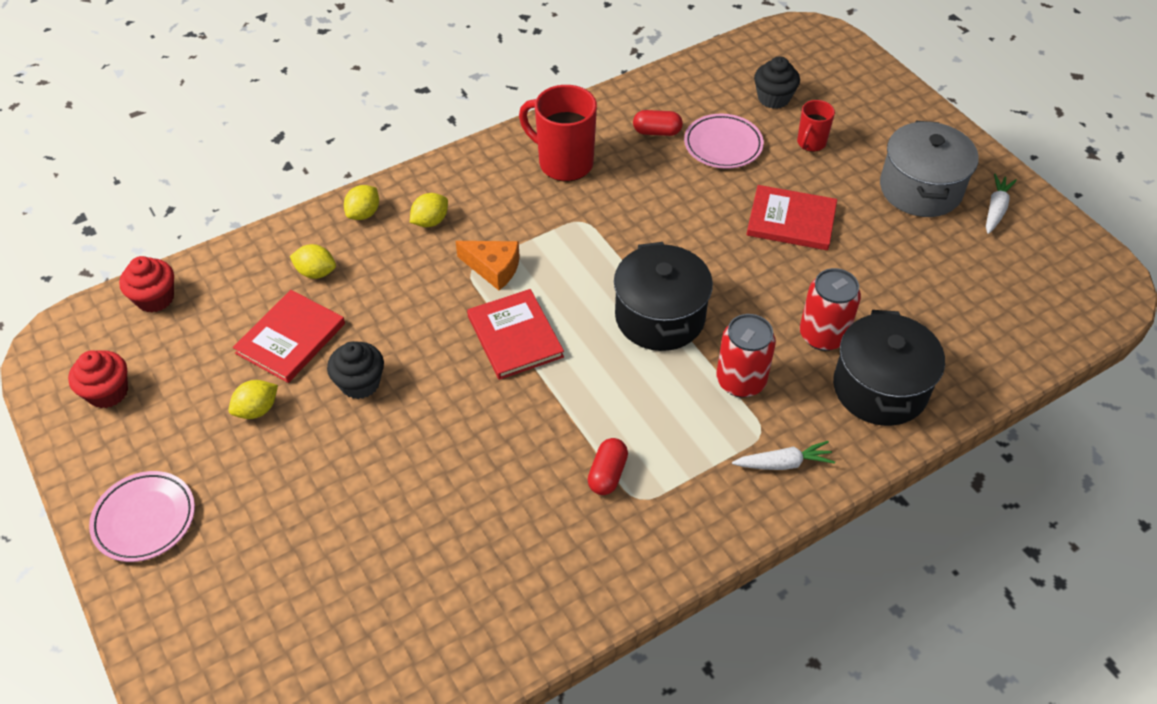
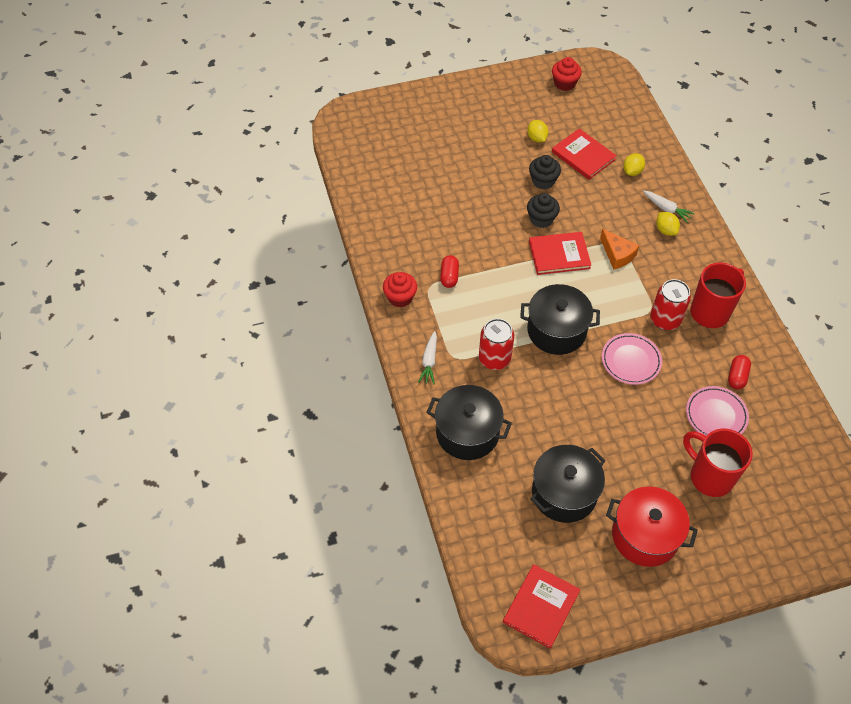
camera: 105 degrees right, 5 degrees up
(145, 519) = (482, 94): pink plate -> pink plate (630, 361)
(155, 298) = (627, 103): red cupcake -> red cupcake (400, 297)
(364, 214) = (679, 199): yellow lemon -> none
(493, 268) = (617, 255): orange cheese -> orange cheese turned 75 degrees counterclockwise
(607, 474) = (449, 276): red capsule -> red capsule turned 60 degrees clockwise
(773, 98) = (768, 469): black cupcake -> black cupcake (541, 219)
(791, 220) = (627, 434): red book -> red book (541, 607)
(810, 143) = (709, 476): red mug -> red mug, size x1.82
(823, 335) = (518, 416): red can -> red can (665, 320)
(910, 269) = (564, 493): none -> black pot
(920, 189) = (645, 536): grey pot -> red pot
(996, 209) = (613, 582): white carrot -> white carrot (667, 209)

